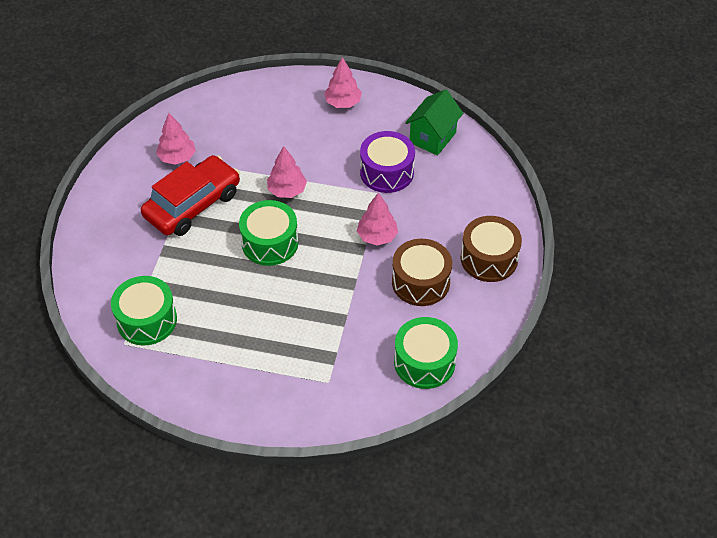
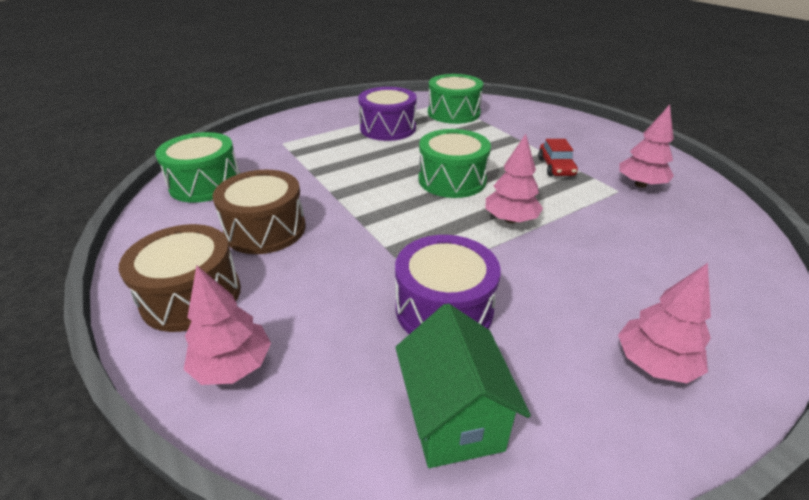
camera: 135 degrees right, 15 degrees down
(193, 204) = (556, 167): red car -> red car, size x0.48
(228, 338) = (388, 128): none -> purple drum
(377, 236) = (361, 238): pink tree -> pink tree (233, 366)

